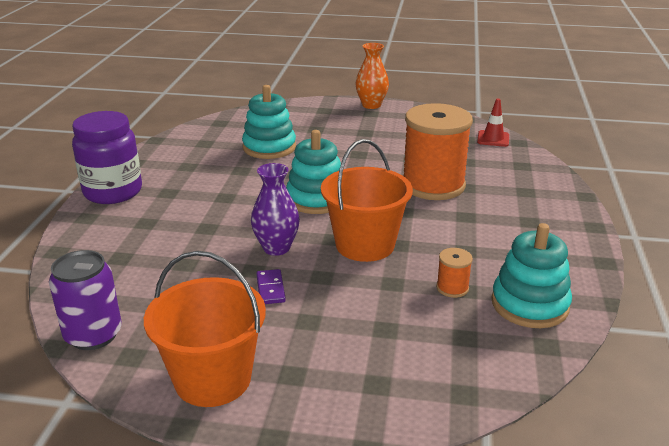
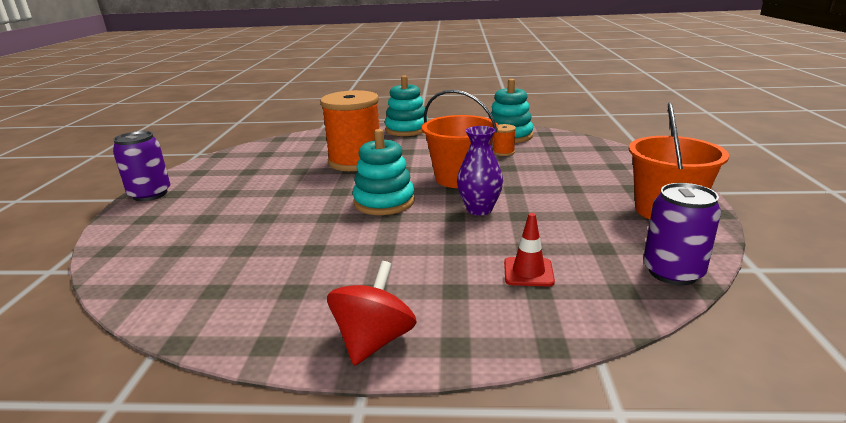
camera: 95 degrees left, 5 degrees down
(113, 192) = (374, 341): purple jar -> red spinning top
(269, 147) = (250, 240): turquoise stacking toy -> turquoise stacking toy (407, 129)
(270, 289) = (542, 205): purple domino -> none
(371, 105) = (150, 194): orange vase -> purple can
(493, 139) = (269, 145): red traffic cone -> red traffic cone (528, 272)

